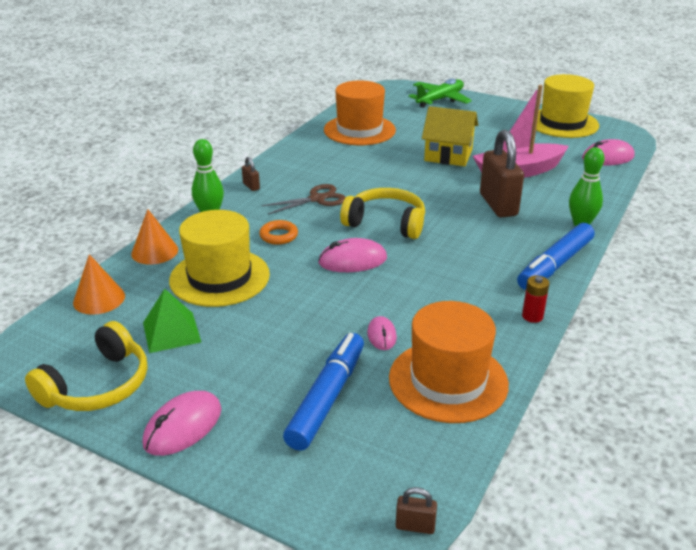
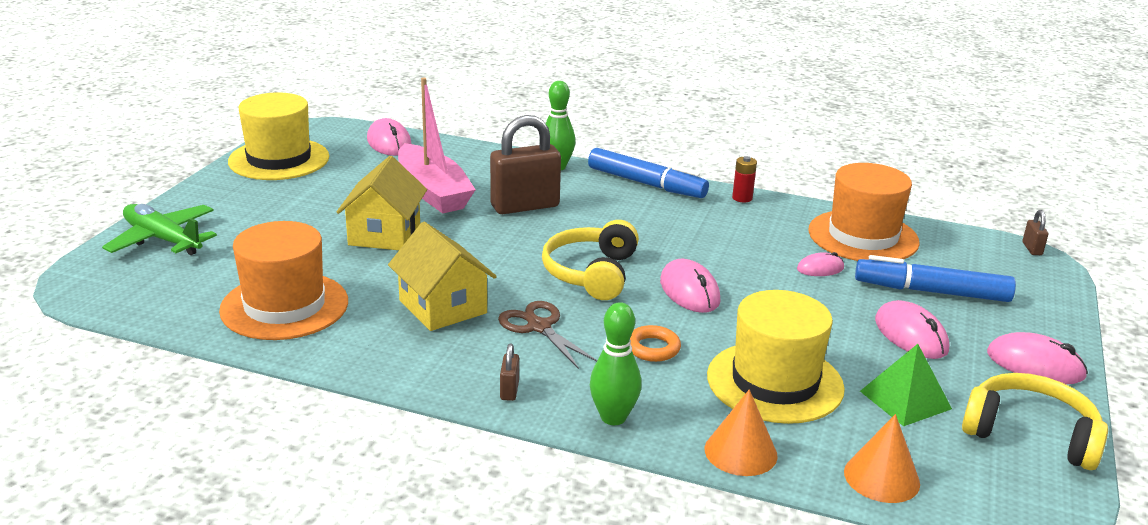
camera: 100 degrees left, 5 degrees down
(251, 186) = (509, 390): brown padlock -> brown padlock turned 45 degrees counterclockwise
(256, 361) = (911, 335): none -> pink mouse
(349, 171) = (443, 307): none -> yellow house

